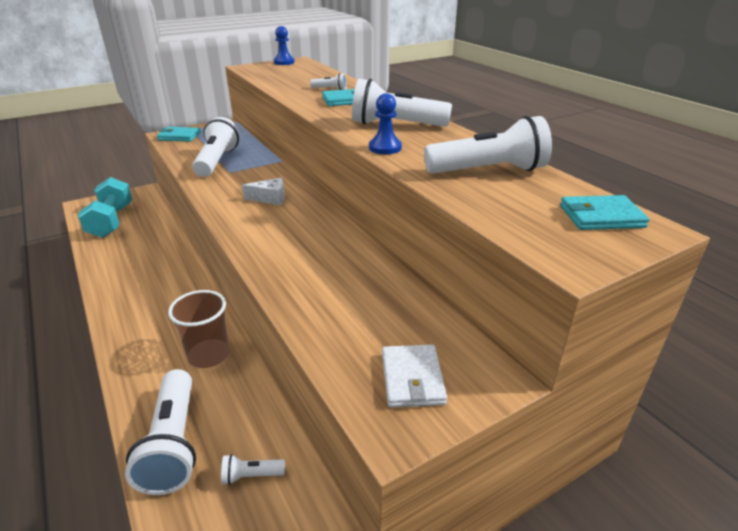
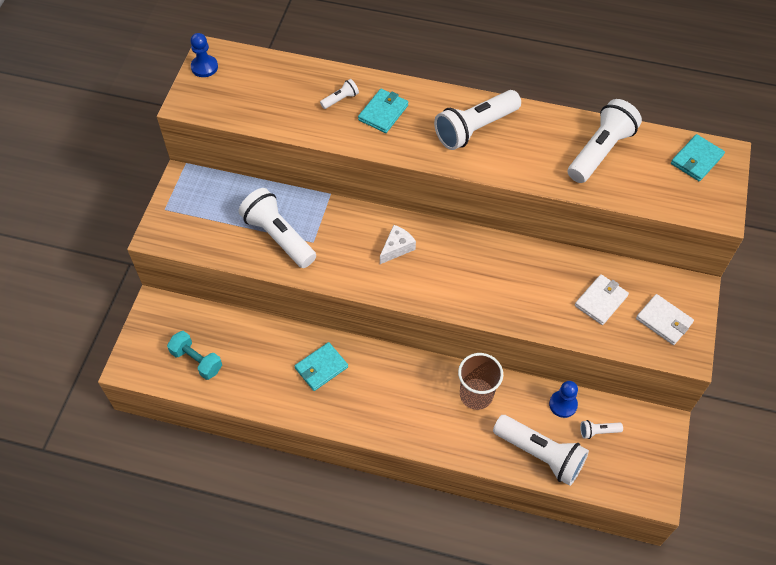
camera: 45 degrees left, 25 degrees up
(111, 221) = (197, 361): turquoise dumbbell -> turquoise dumbbell, size x0.66
(179, 136) = (175, 228): turquoise wallet -> turquoise wallet (321, 368)
(251, 475) = (598, 431): white flashlight -> white flashlight turned 45 degrees clockwise
(369, 318) = (601, 301): none -> white wallet
(385, 148) = (511, 168): blue pawn -> blue pawn (563, 404)

